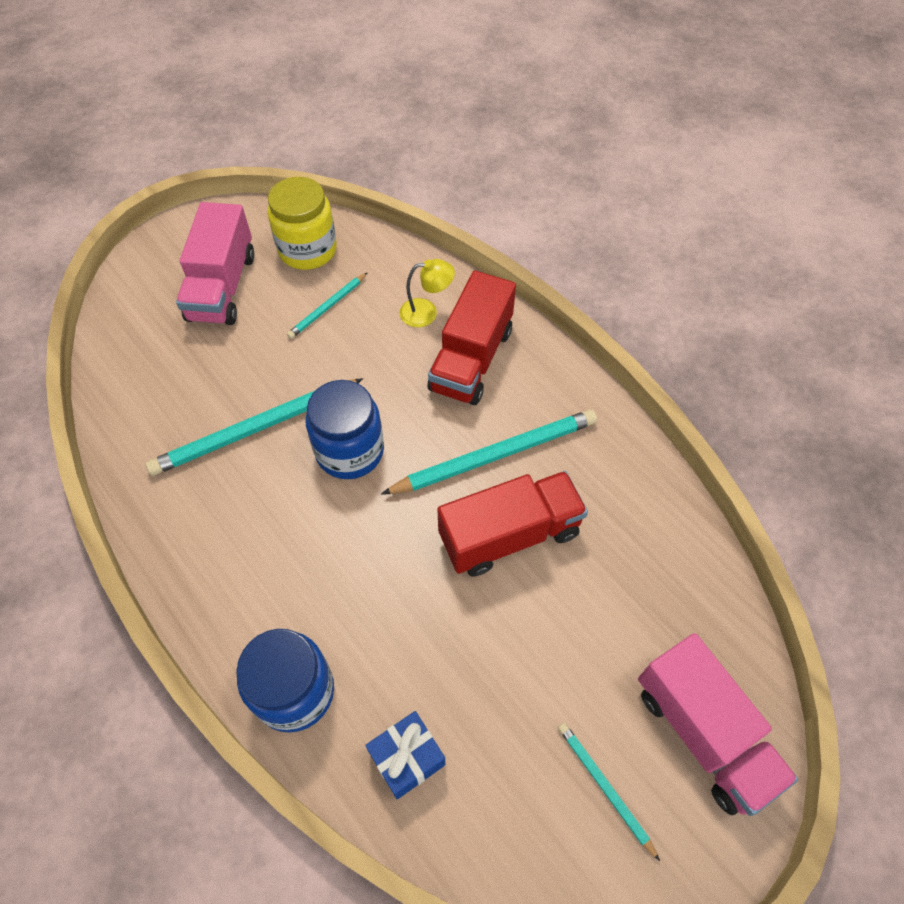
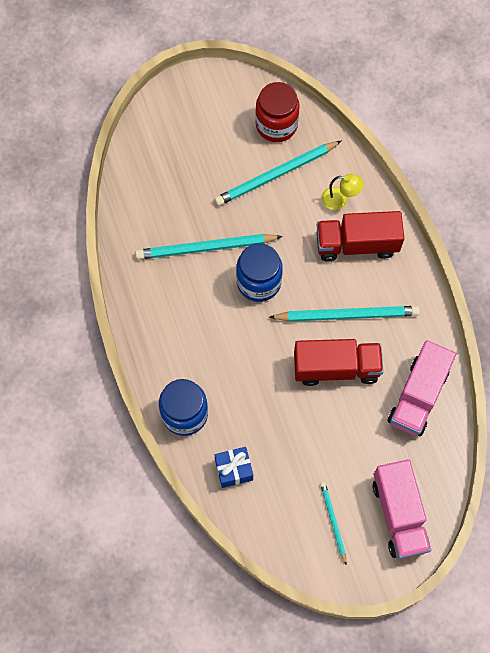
camera: 20 degrees right, 10 degrees up
(222, 287) = (211, 136): pink truck -> pink truck (418, 396)
(307, 250) = (276, 125): yellow jar -> red jar
(327, 307) = (276, 175): turquoise pencil -> turquoise pencil, size x1.89
(471, 359) = (357, 244): red truck -> red truck turned 45 degrees clockwise

